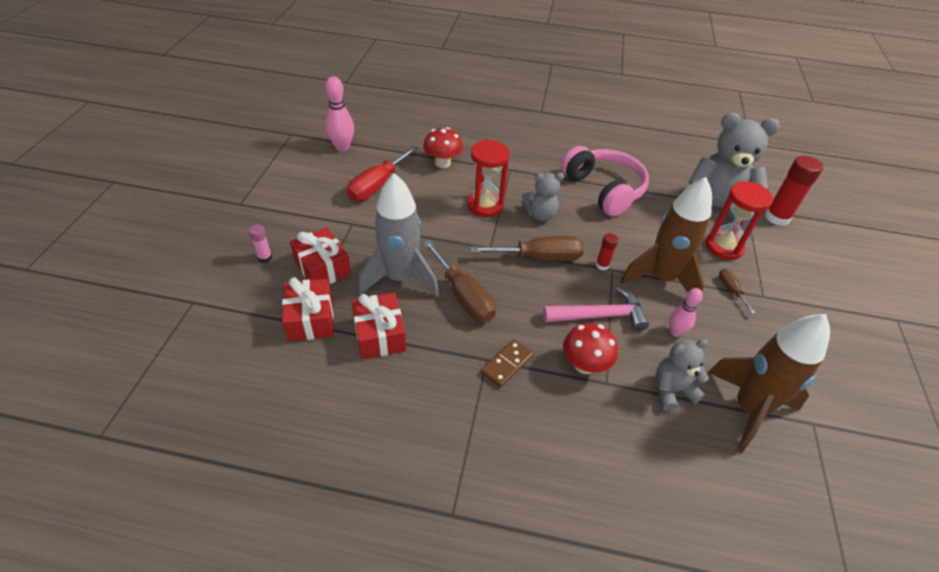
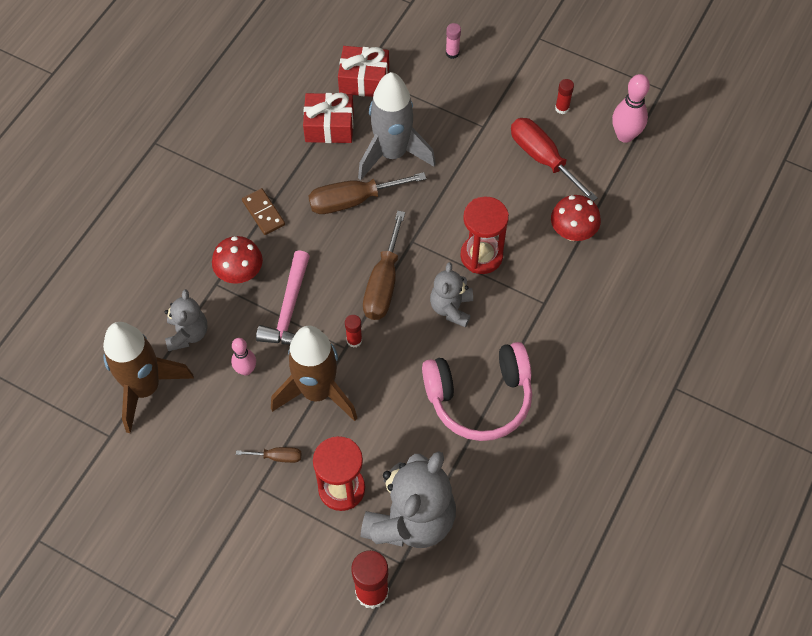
camera: 110 degrees right, 15 degrees up
(321, 181) = (562, 108): none -> red glue stick
(322, 268) = (425, 95): red gift -> none

